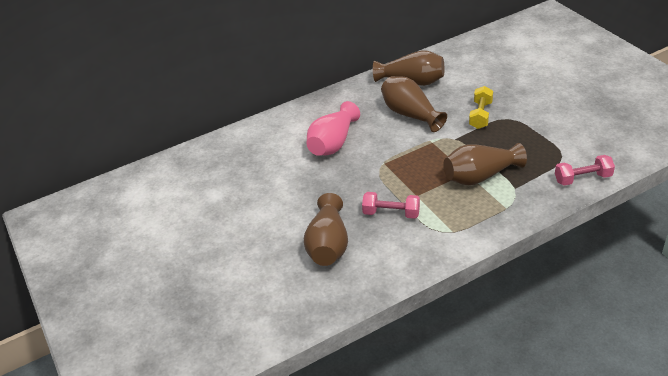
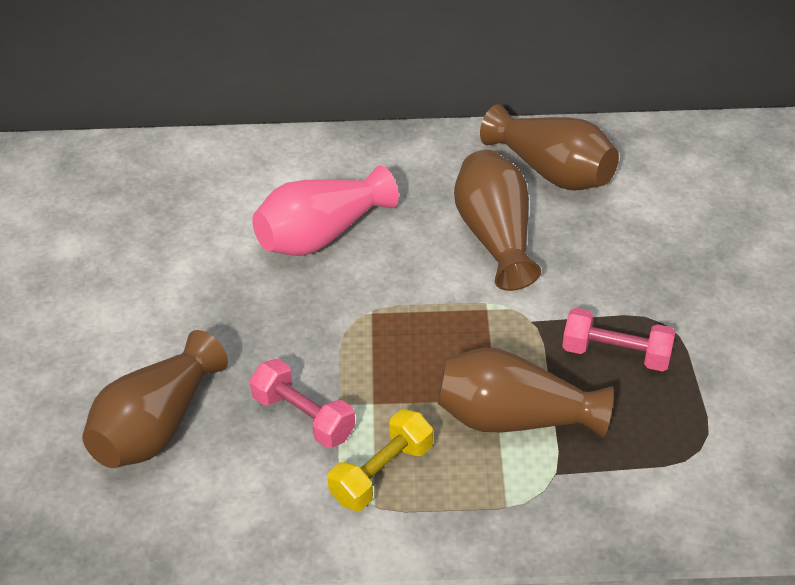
camera: 25 degrees right, 5 degrees up
(480, 115) = (618, 293): yellow dumbbell -> yellow dumbbell (381, 473)
(583, 178) = (700, 516): pink dumbbell -> pink dumbbell (616, 354)

